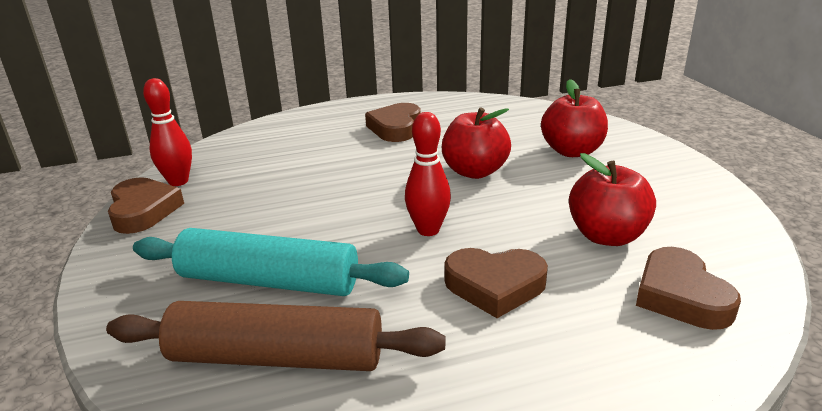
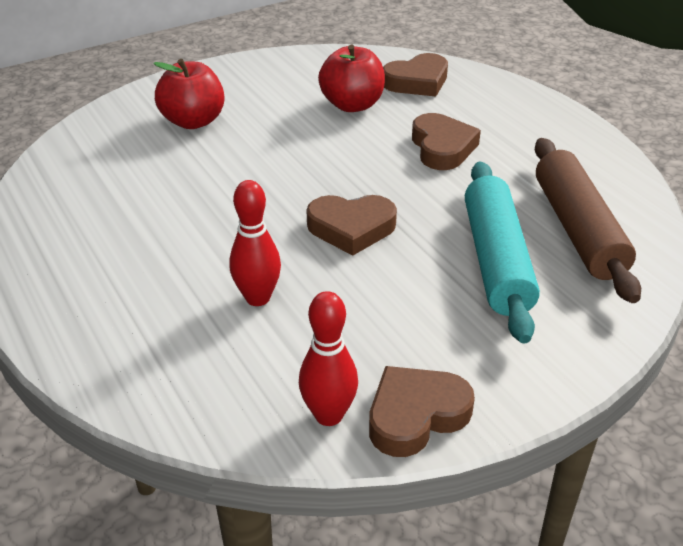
camera: 105 degrees left, 10 degrees up
(395, 128) = (128, 246): brown heart -> brown heart (351, 228)
(428, 230) = (375, 187): red bowling pin -> red bowling pin (258, 298)
(474, 171) = (250, 173): red apple -> none

